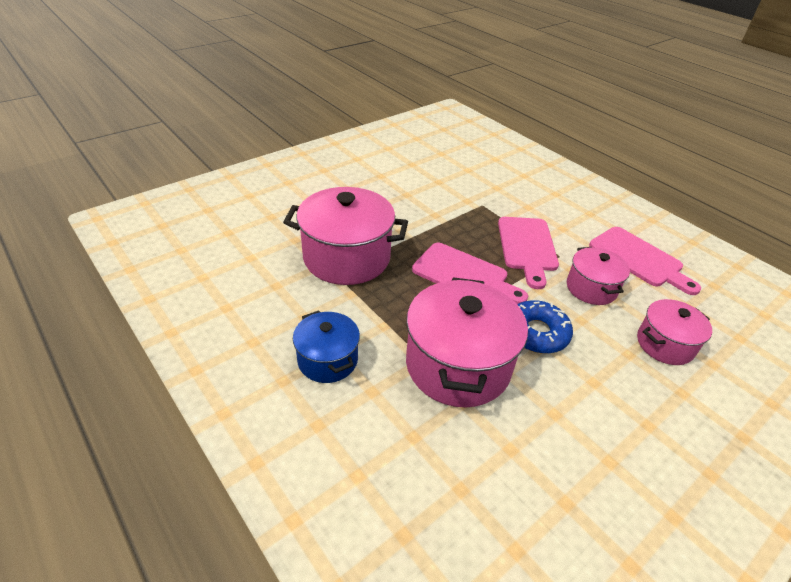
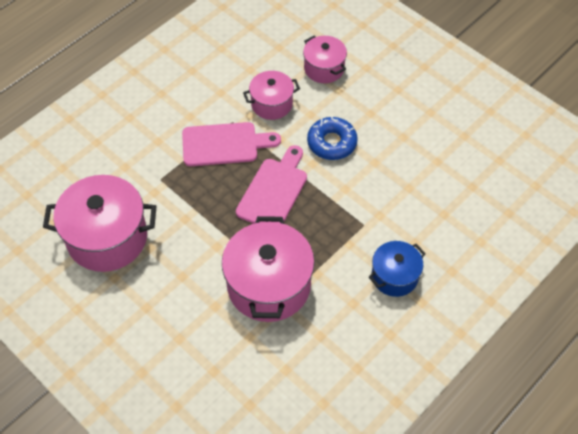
camera: 95 degrees left, 15 degrees up
(458, 365) = (377, 192): pink pot -> pink pot (107, 238)
(639, 259) = (226, 68): pink cutting board -> none

